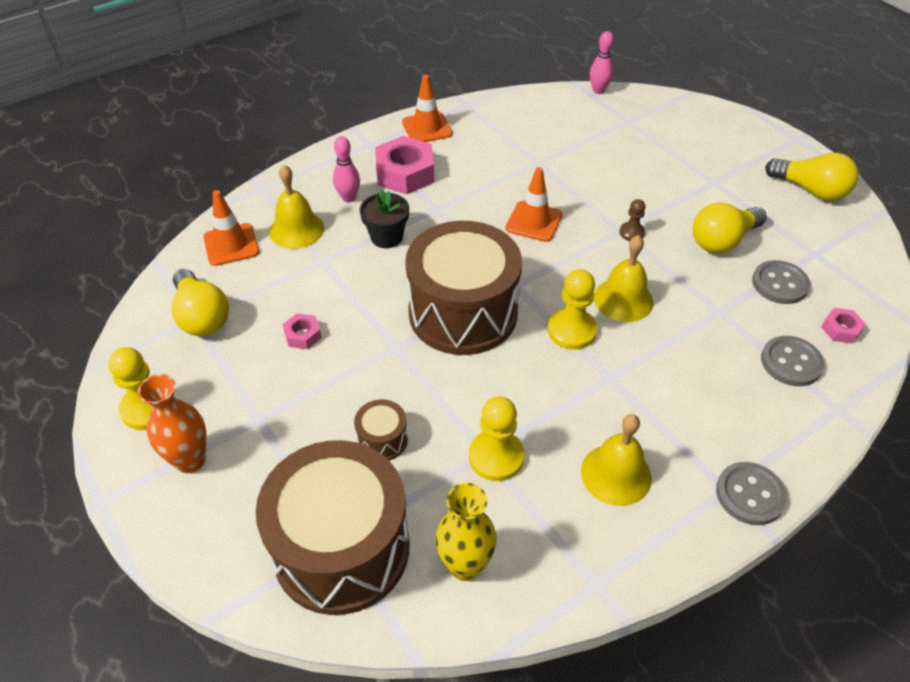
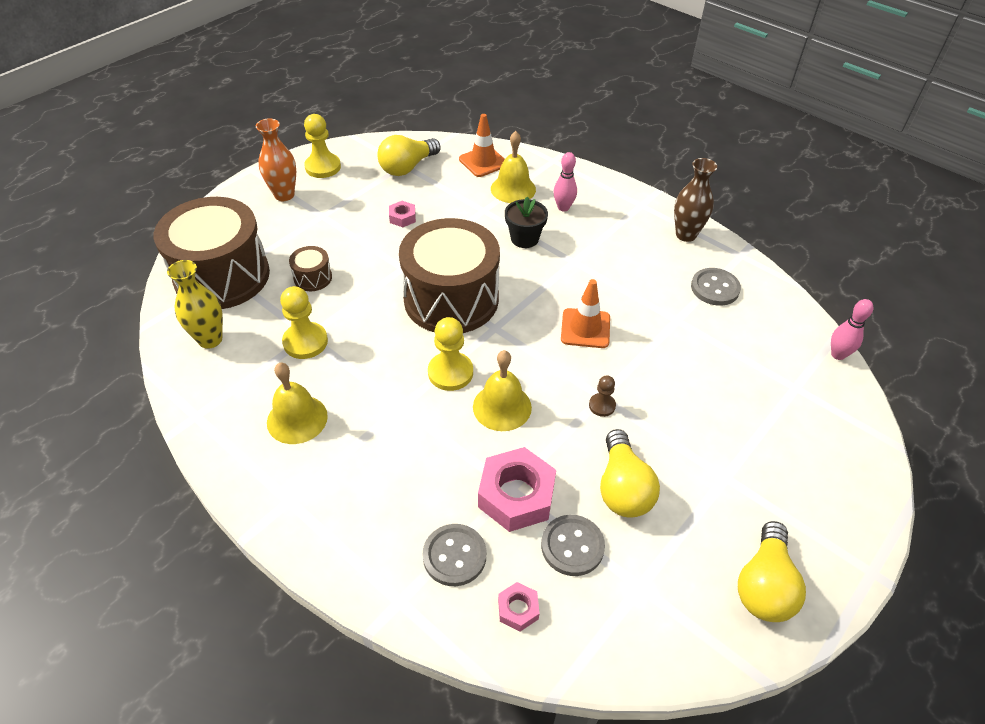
camera: 75 degrees right, 0 degrees up
(405, 173) = (612, 233): pink nut -> pink nut (516, 495)
(427, 128) = (686, 235): orange traffic cone -> brown vase
(722, 241) = (623, 488): yellow light bulb -> yellow light bulb turned 135 degrees counterclockwise
(750, 494) = (285, 518): grey button -> grey button (715, 288)

